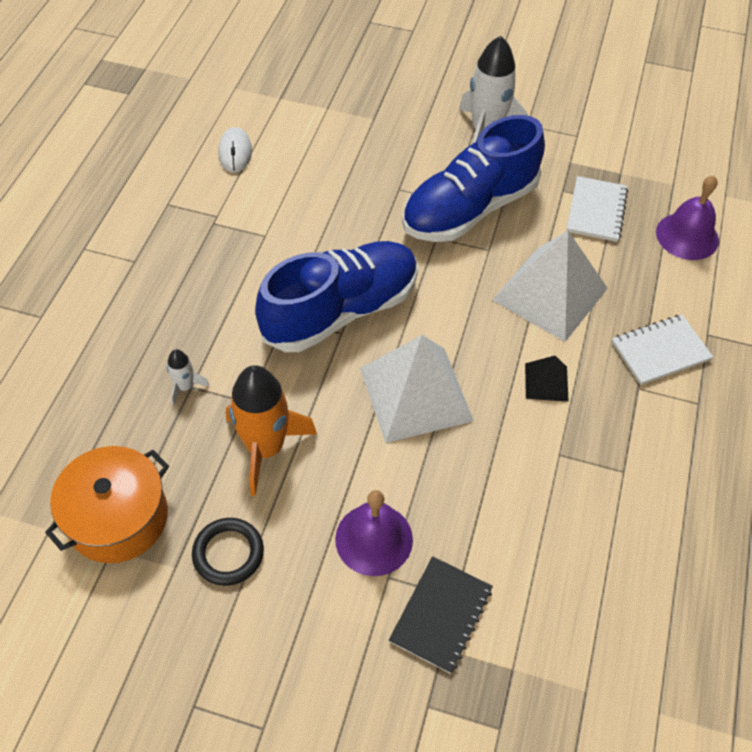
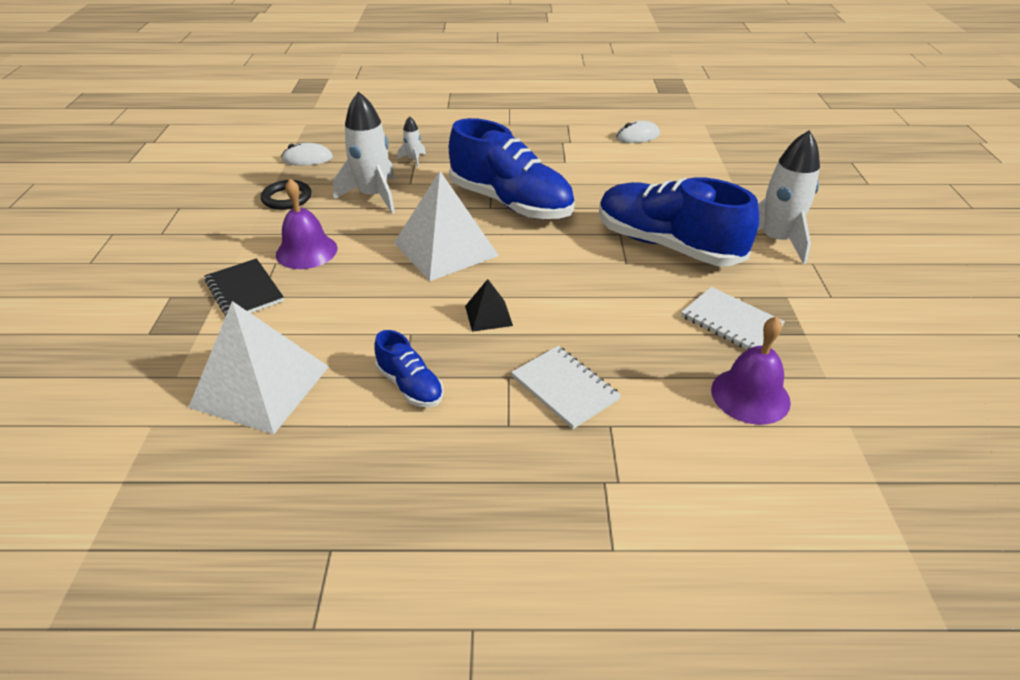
camera: 75 degrees right, 15 degrees down
(118, 518) = (307, 159): orange pot -> white mouse
(265, 448) = (373, 196): orange rocket -> white rocket
(441, 615) = (244, 291): black notebook -> black notebook turned 45 degrees clockwise
(550, 294) = (595, 305): white pyramid -> white pyramid (260, 386)
(596, 211) = (731, 322): white notebook -> white notebook turned 45 degrees clockwise
(638, 468) = (410, 385): none -> blue shoe

